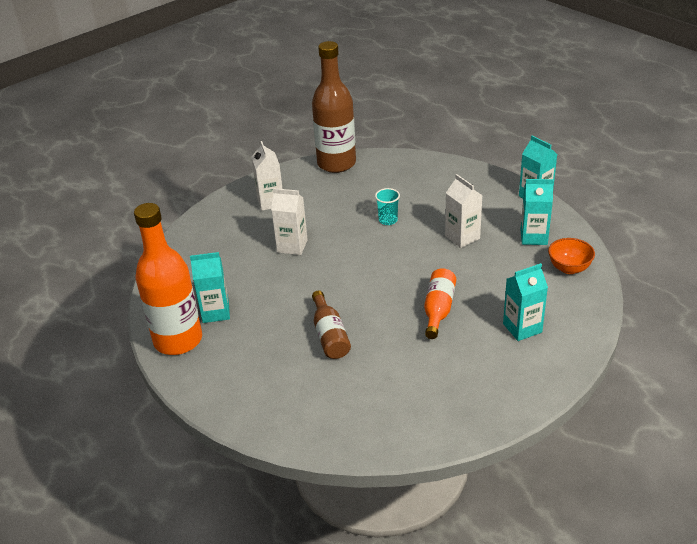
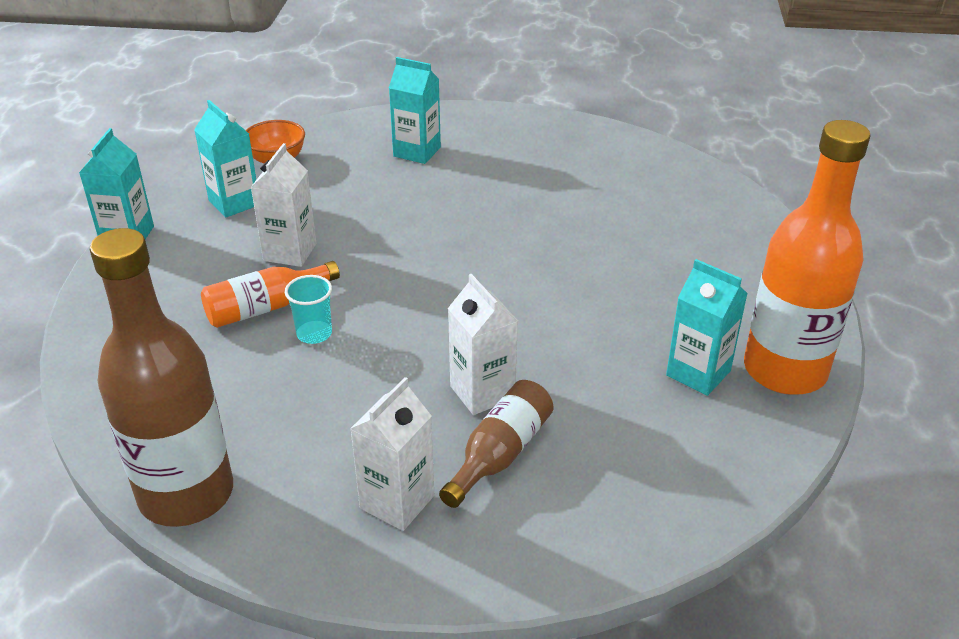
camera: 135 degrees left, 0 degrees up
(330, 335) = (596, 258): brown bottle -> brown bottle (500, 454)
(438, 310) = (454, 209): orange bottle -> orange bottle (265, 308)

